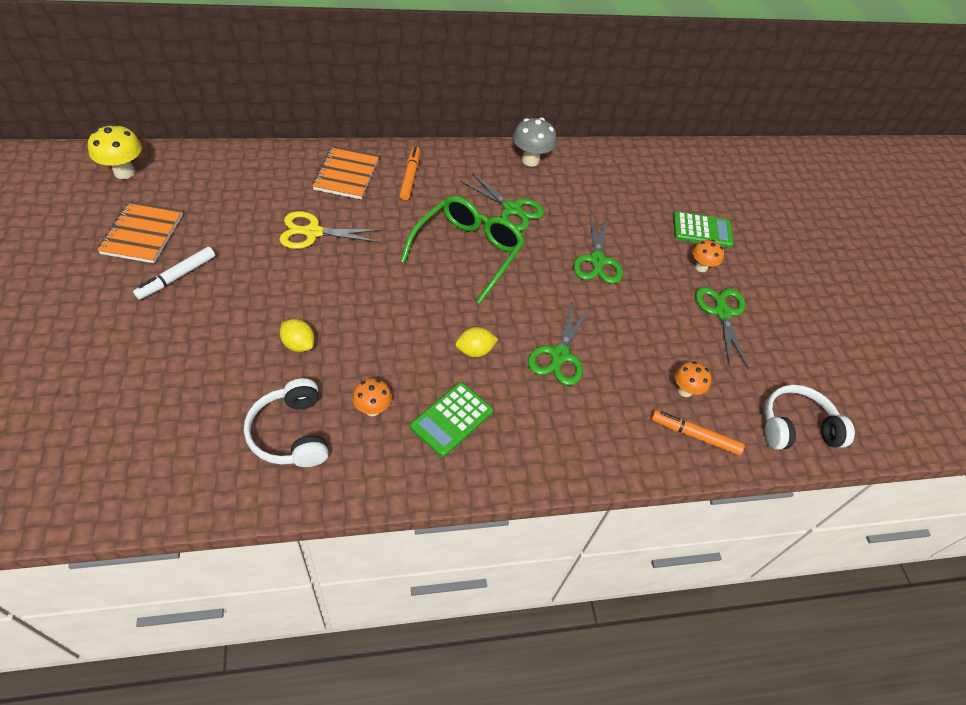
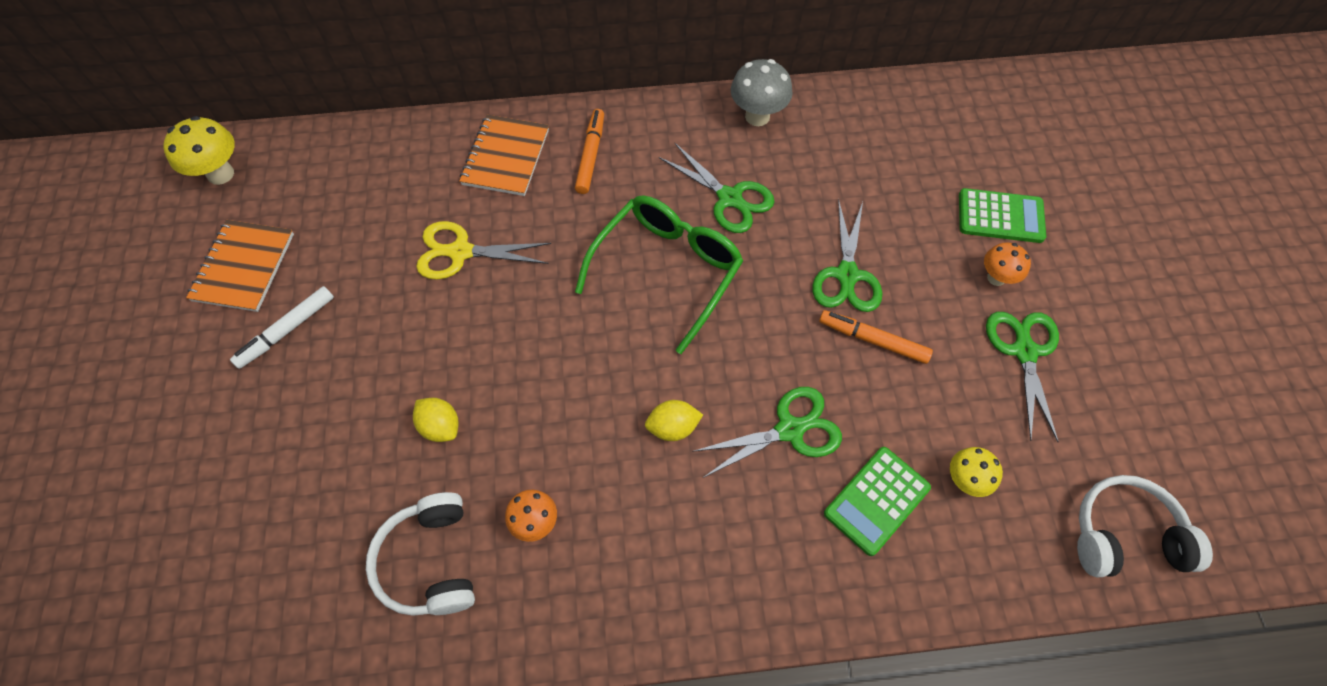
camera: 10 degrees right, 10 degrees up
(451, 419) = (639, 535): green calculator -> green calculator (876, 500)
(560, 355) = (789, 430): green scissors -> green scissors turned 135 degrees counterclockwise
(685, 390) = (964, 480): orange mushroom -> yellow mushroom
(694, 435) = (975, 552): orange marker -> orange marker (873, 340)

